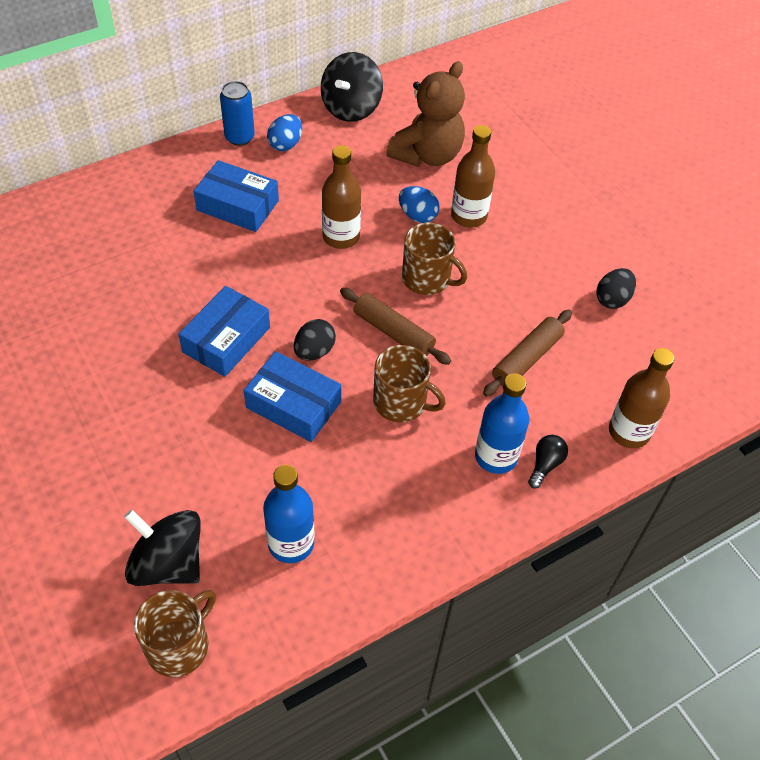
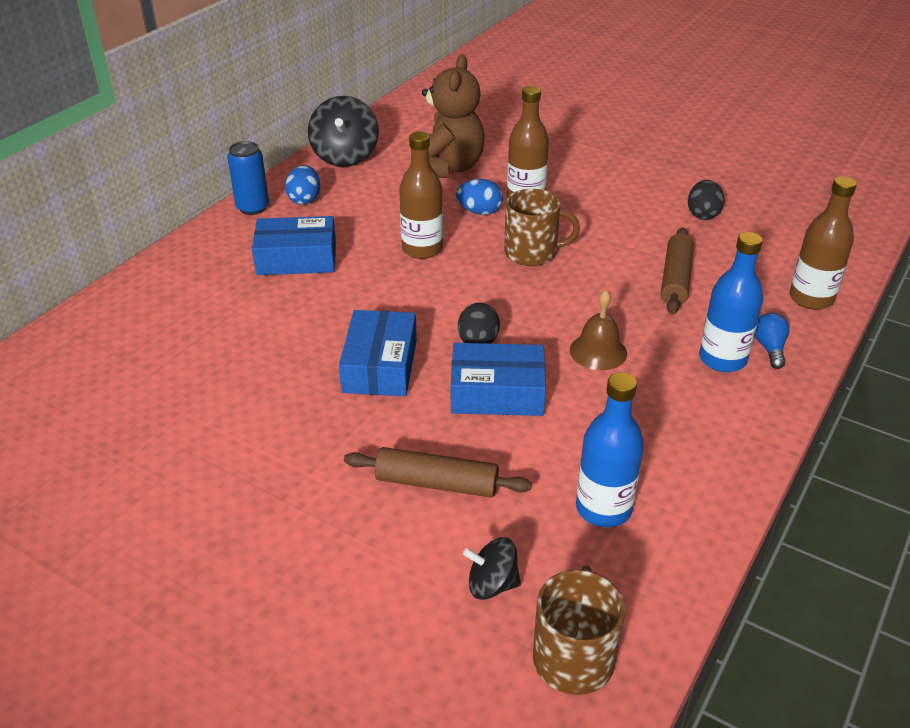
camera: 25 degrees left, 15 degrees down
(168, 563) = (492, 584): black spinning top -> black spinning top, size x0.56
(393, 332) = (539, 302): brown rolling pin -> brown rolling pin (436, 483)
(401, 402) = (598, 351): brown mug -> brown bell
(545, 464) = (769, 348): black light bulb -> blue light bulb

